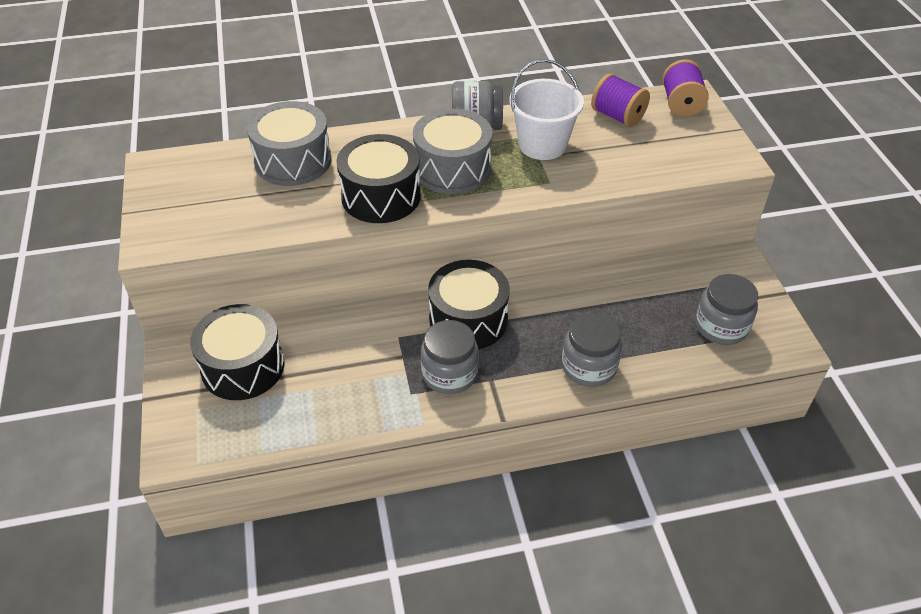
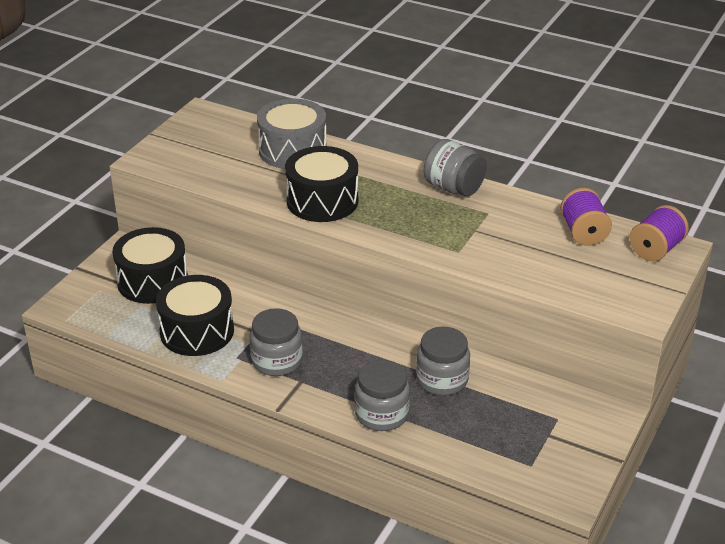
camera: 40 degrees right, 10 degrees down
(452, 169) = (397, 207): grey drum -> none
(468, 320) = (333, 335): black drum -> black drum (197, 331)
(542, 145) = (489, 224): white bucket -> none
(721, 326) = (526, 450): grey jar -> grey jar (442, 380)

